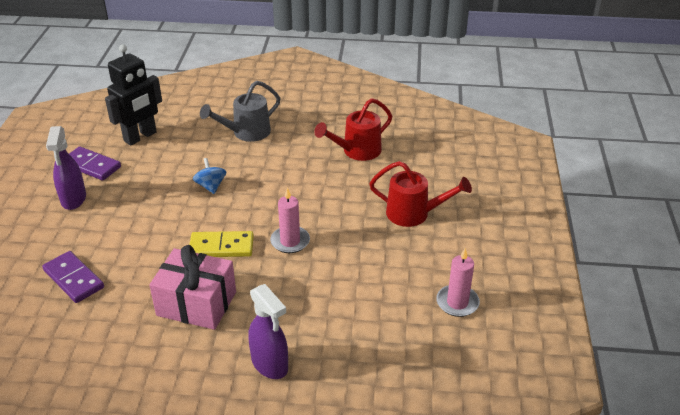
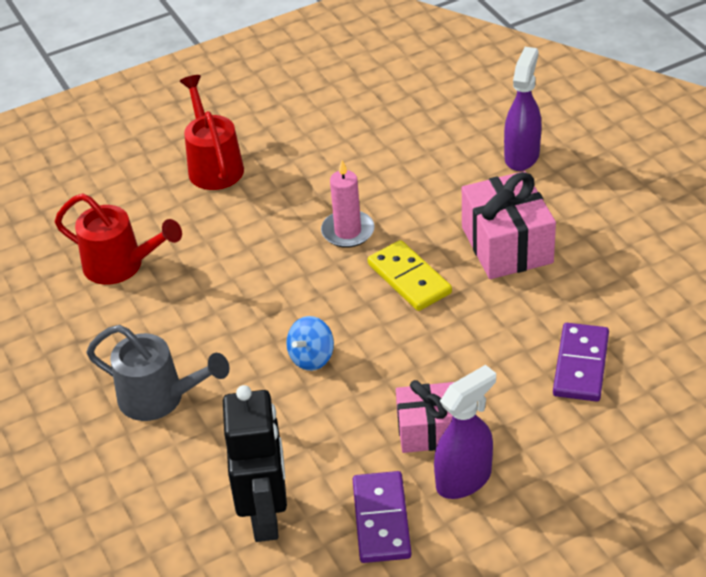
camera: 120 degrees left, 5 degrees up
(114, 202) = (429, 430): none -> pink gift
(140, 137) = (266, 516): black robot -> black robot turned 75 degrees clockwise
(457, 303) = (327, 86): pink candle -> none

